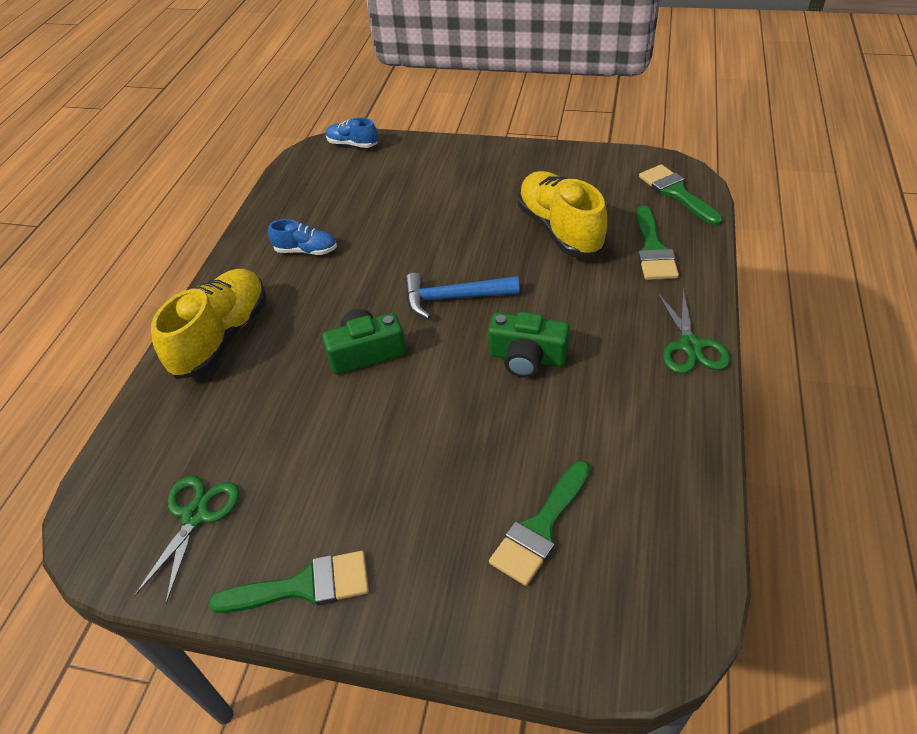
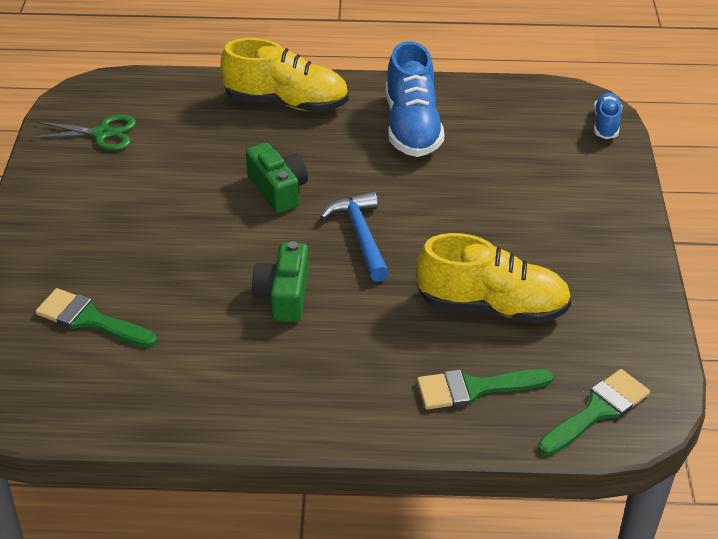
camera: 75 degrees right, 5 degrees down
(304, 586) = (42, 198): green brush -> none
(306, 251) = (412, 127): blue shoe -> blue shoe, size x1.93
(560, 230) = (492, 306): yellow shoe -> yellow shoe turned 45 degrees clockwise
(690, 346) = (316, 420): green scissors -> none

